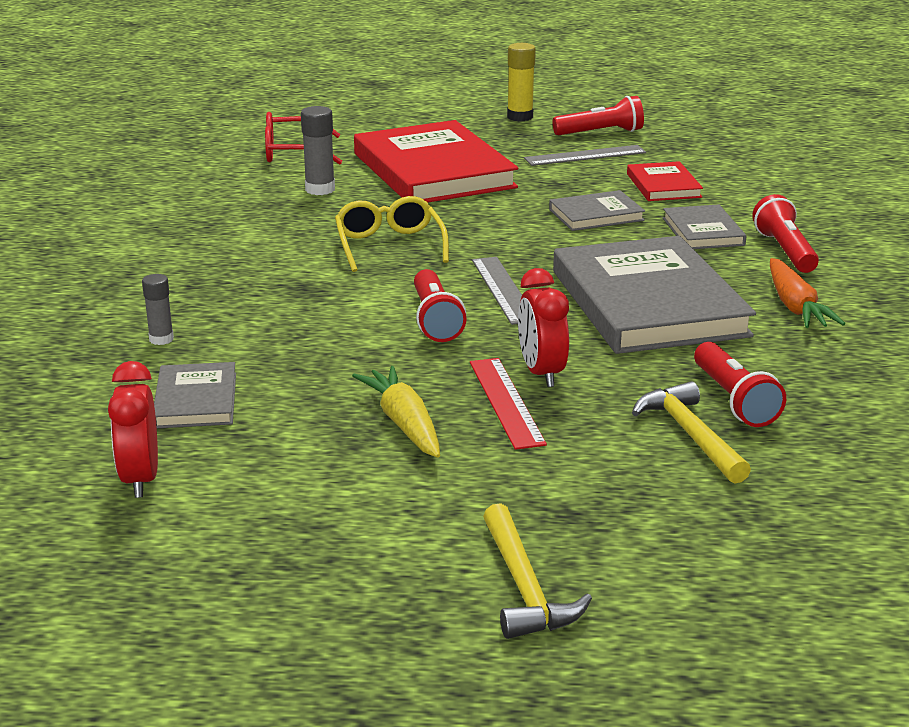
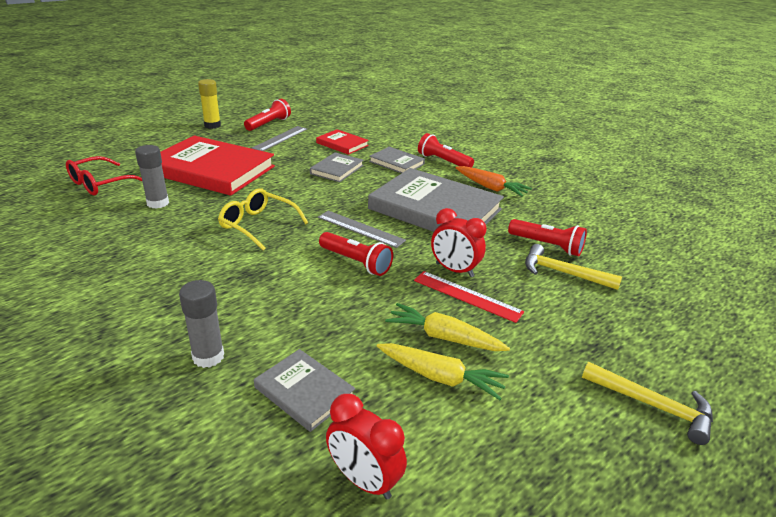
camera: 45 degrees left, 5 degrees up
(161, 339) = (208, 357): grey glue stick -> grey glue stick, size x1.54
(336, 450) = (440, 377): none -> yellow carrot

